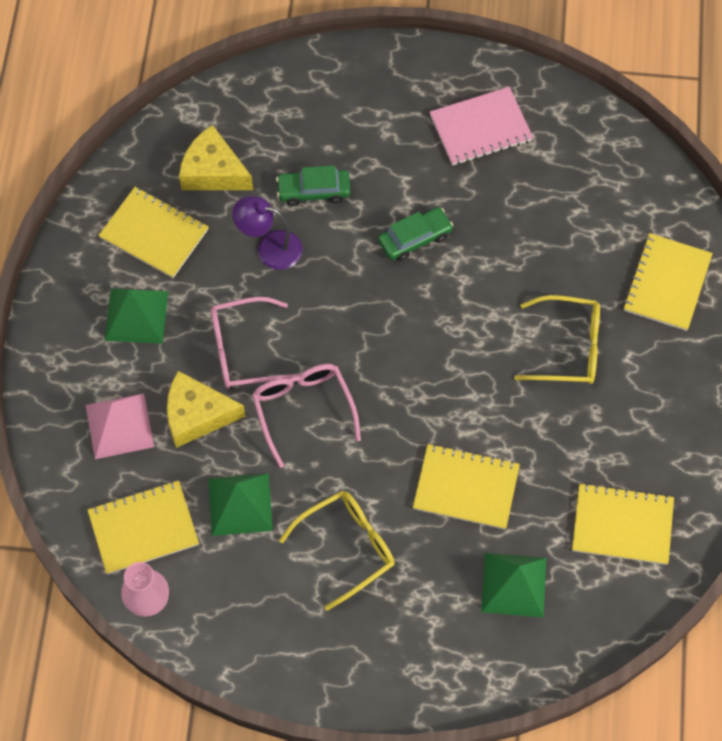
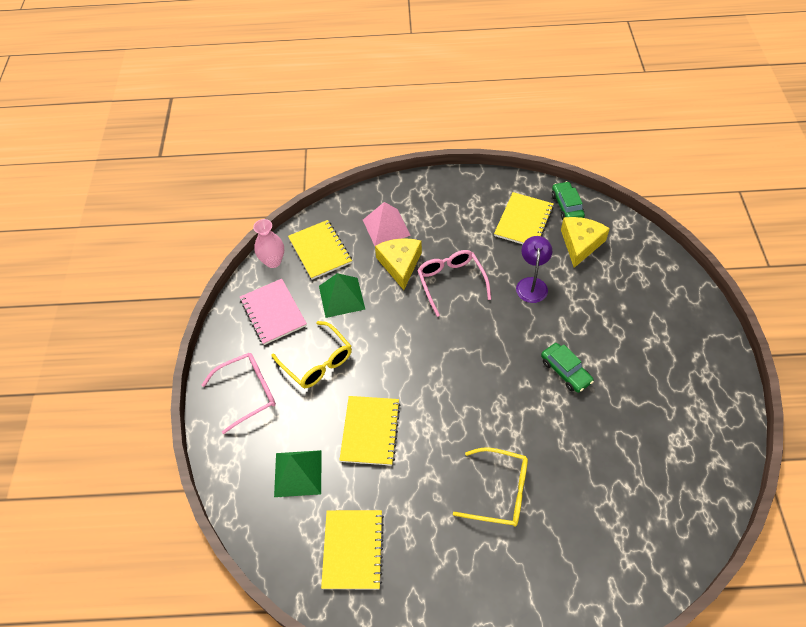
camera: 85 degrees right, 10 degrees down
(136, 315) = (463, 222): green pyramid -> none
(303, 409) = (414, 321): pink glasses -> pink glasses (248, 393)
(314, 191) = (584, 303): green car -> green car (567, 206)
(480, 128) = (678, 404): pink notebook -> pink notebook (273, 312)
(568, 347) = (500, 492): yellow glasses -> yellow glasses turned 75 degrees counterclockwise
(667, 283) = (579, 569): yellow notebook -> none

